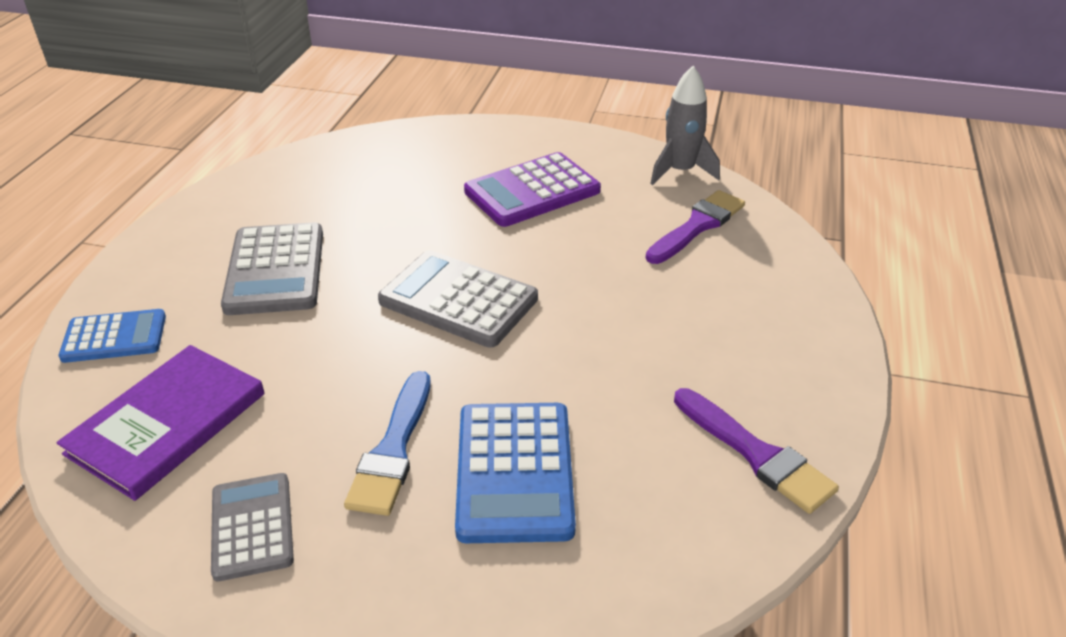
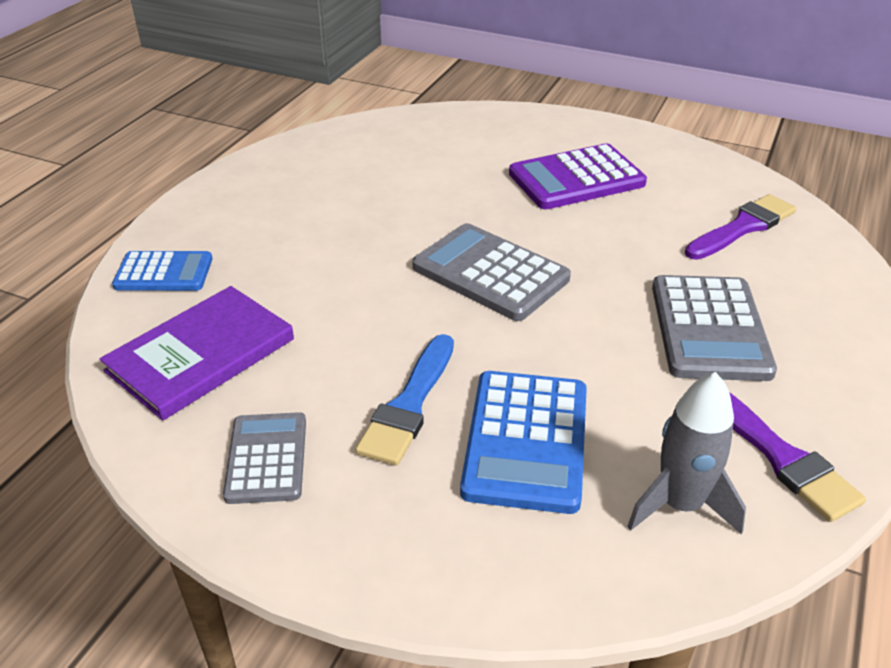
camera: 10 degrees right, 0 degrees up
(275, 270) = (318, 228): grey calculator -> grey calculator (709, 329)
(680, 171) = (731, 173): grey rocket -> grey rocket (680, 505)

